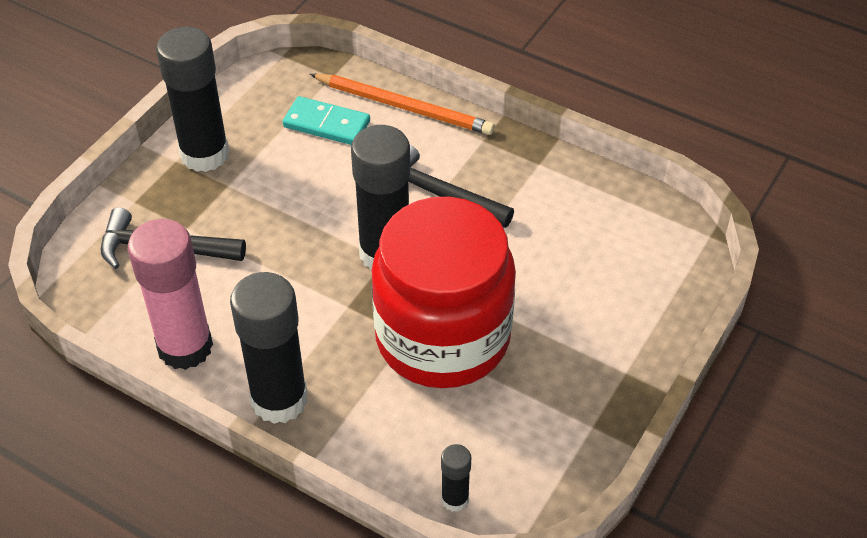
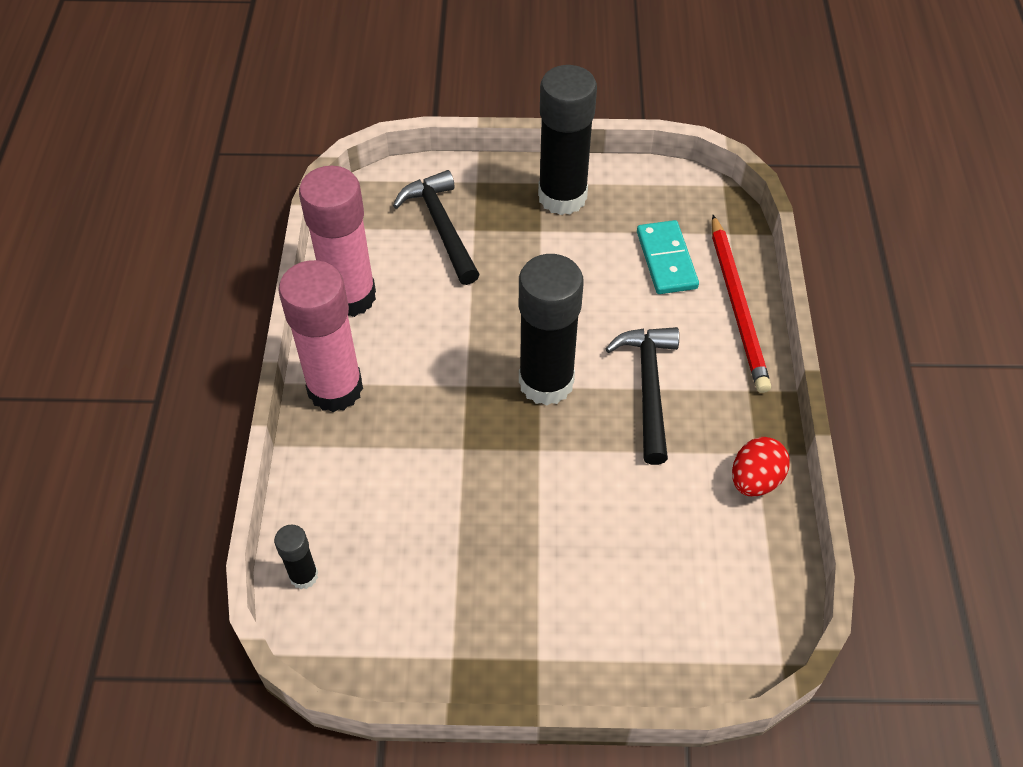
camera: 60 degrees right, 5 degrees up
(279, 399) = (335, 388): black glue stick -> pink glue stick
(404, 107) = (737, 306): orange pencil -> red pencil
(442, 337) = (479, 477): red jar -> none
(561, 176) = (755, 480): none -> red egg

